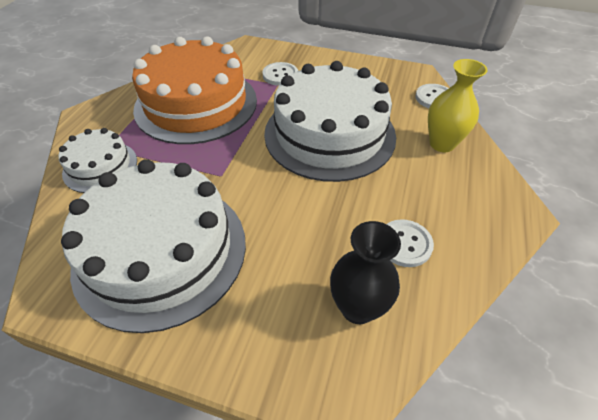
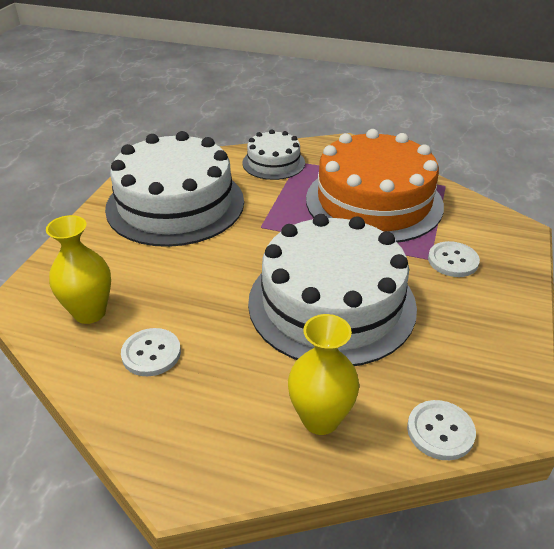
camera: 90 degrees right, 10 degrees down
(357, 308) = (90, 312): black vase -> yellow vase

